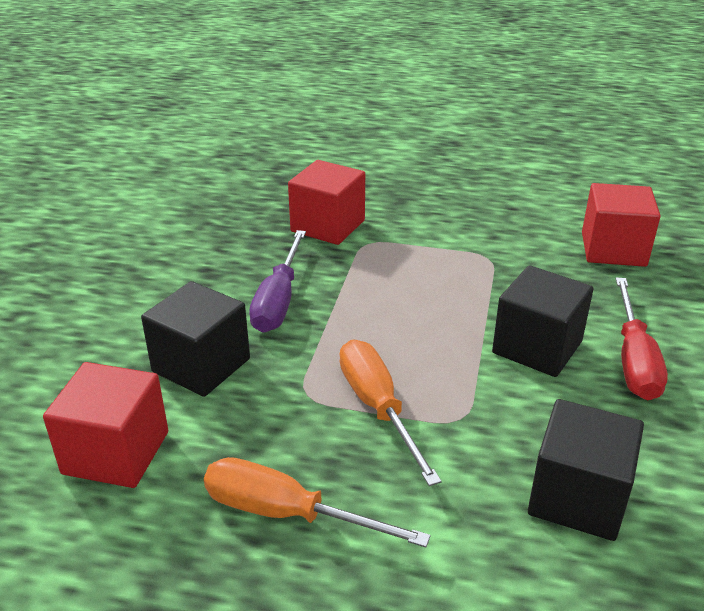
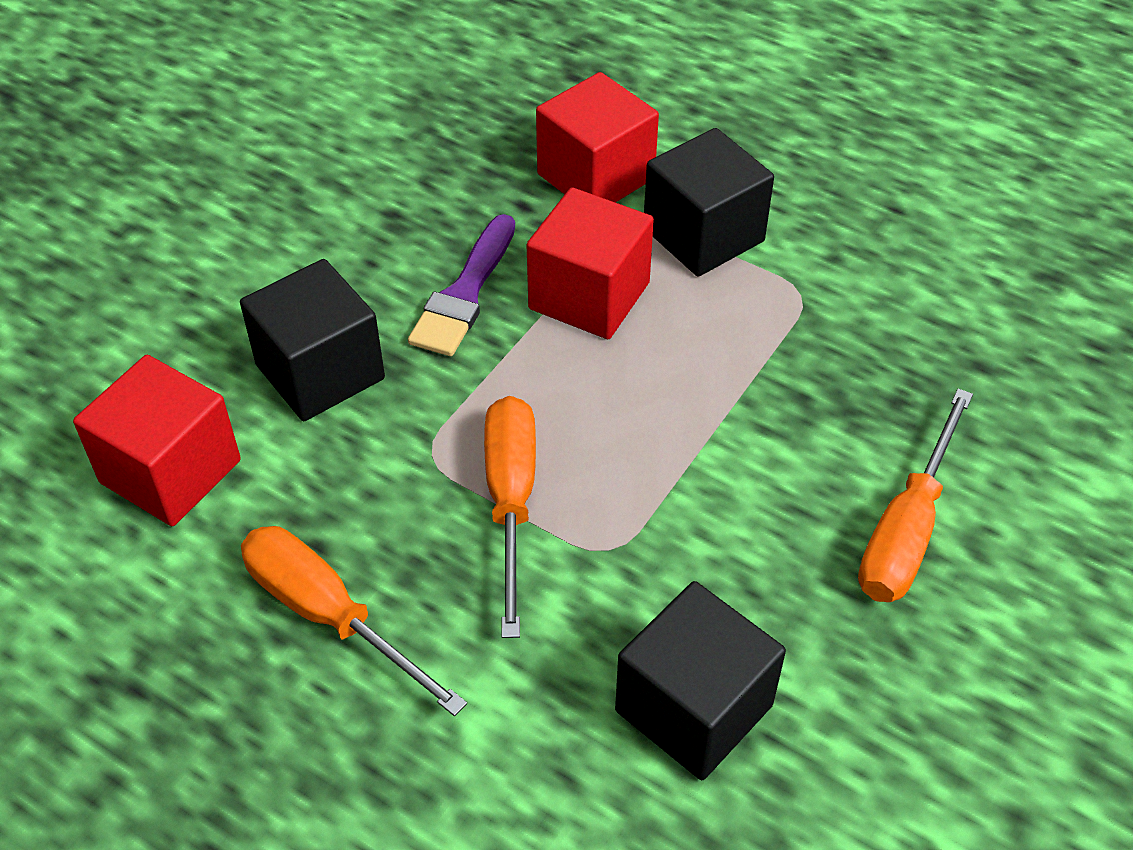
camera: 20 degrees right, 15 degrees up
(278, 300) = (465, 293): purple screwdriver -> purple brush
(537, 347) = (779, 469): black cube -> black cube (703, 235)
(613, 249) = (1006, 328): red cube -> red cube (589, 296)
(634, 360) = (906, 529): red screwdriver -> orange screwdriver

